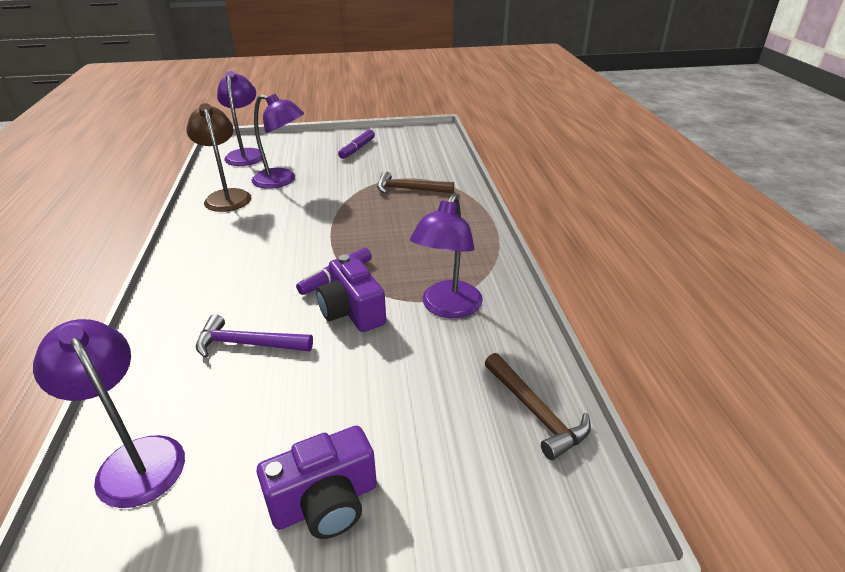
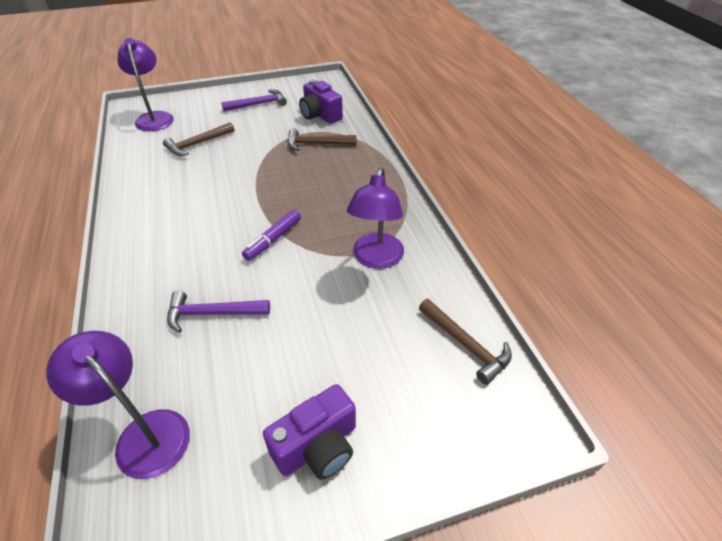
camera: 10 degrees left, 10 degrees up
(226, 196) = (149, 165): brown lamp -> none
(282, 181) = (197, 144): purple lamp -> brown hammer
(352, 311) = (296, 271): purple camera -> purple camera (320, 115)
(357, 149) = (258, 104): purple marker -> purple hammer

